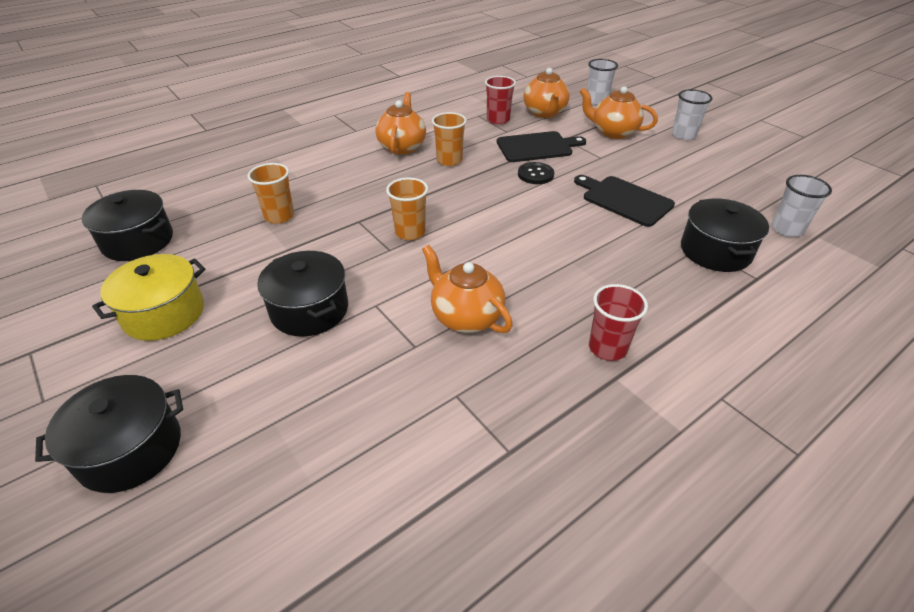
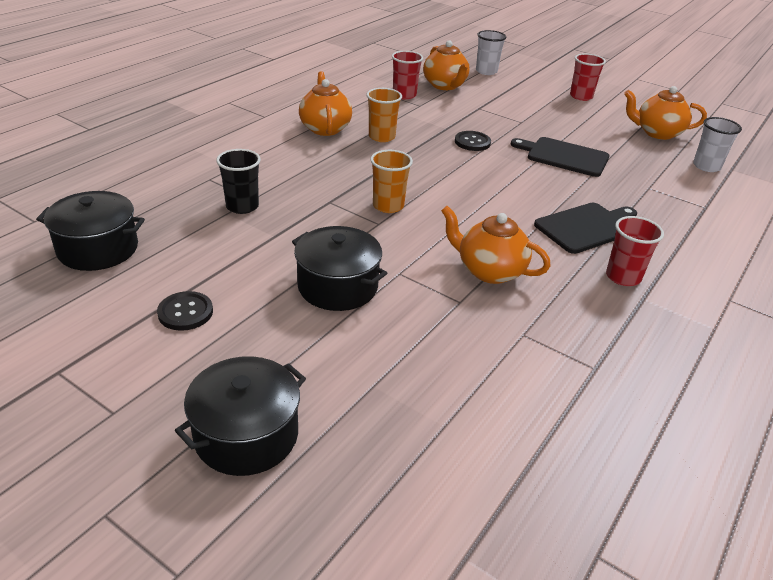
camera: 20 degrees left, 5 degrees down
(164, 313) = (185, 312): yellow pot -> black button
(279, 216) = (242, 206): orange cup -> black cup
(537, 147) = (458, 117): black cutting board -> black cutting board (587, 227)
(613, 132) = (519, 99): orange teapot -> orange teapot (657, 133)
(683, 135) = (581, 96): white cup -> red cup
(715, 251) = (662, 190): black pot -> none

